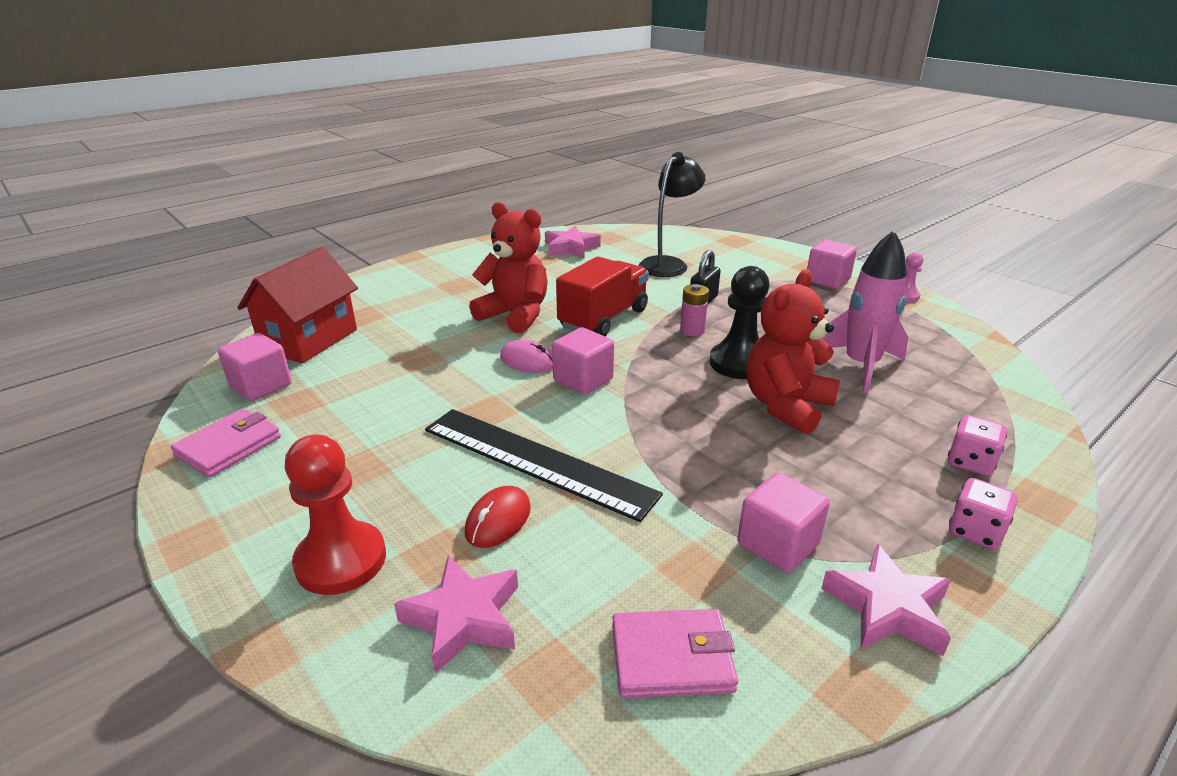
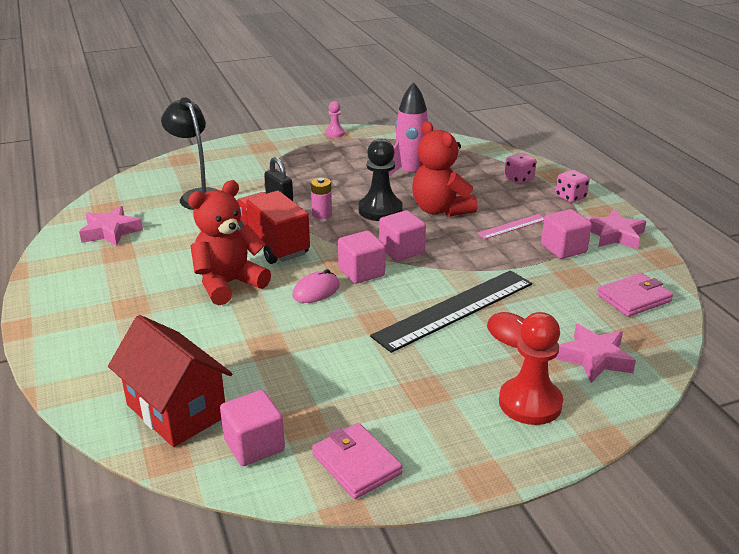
camera: 70 degrees left, 0 degrees up
(671, 657) = (634, 298): pink wallet -> pink wallet turned 45 degrees clockwise
(800, 478) = (512, 226): none -> pink ruler
(827, 280) = (289, 148): pink cube -> pink cube (401, 250)

